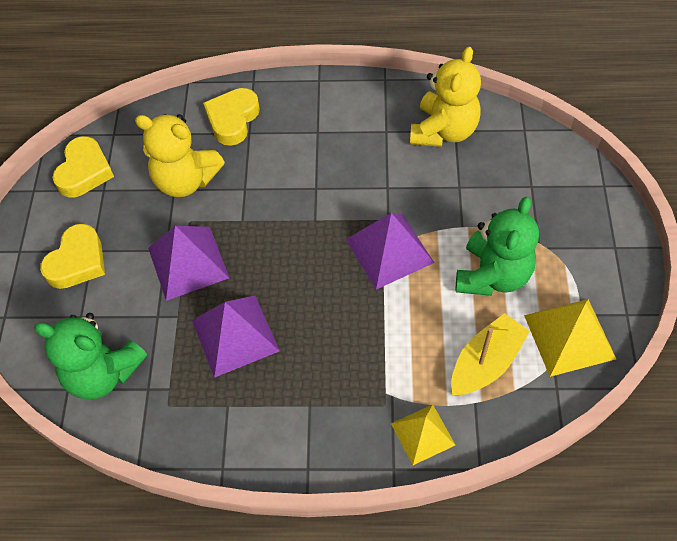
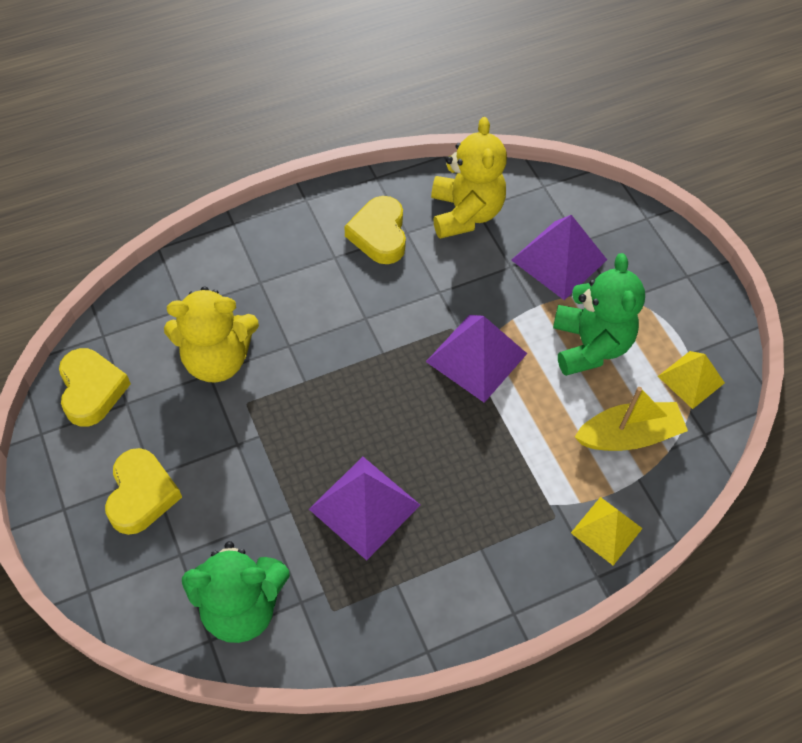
camera: 30 degrees left, 0 degrees up
(188, 262) = (270, 448): purple pyramid -> purple pyramid (559, 259)
(232, 120) = (233, 274): yellow heart -> yellow heart (379, 235)
(486, 363) = (628, 435): yellow boat -> yellow boat turned 60 degrees clockwise
(569, 336) = (691, 379): yellow pyramid -> yellow pyramid, size x0.65

